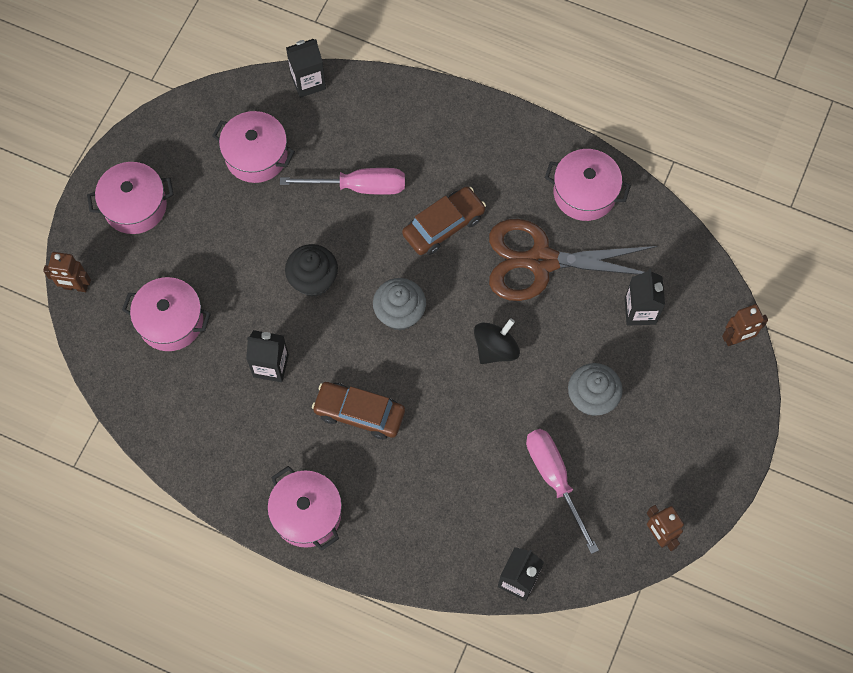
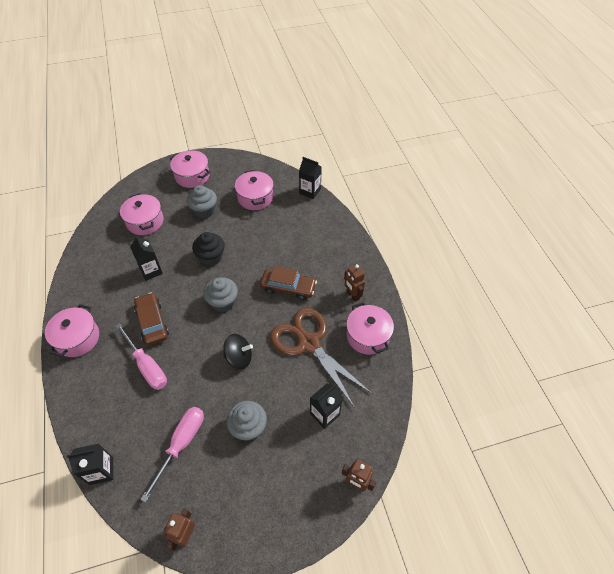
camera: 50 degrees right, 15 degrees down
(75, 287) = (136, 182): brown robot -> brown robot (352, 295)
(221, 234) = (204, 211): none -> grey cupcake
(359, 186) = (276, 242): pink screwdriver -> pink screwdriver (147, 366)

